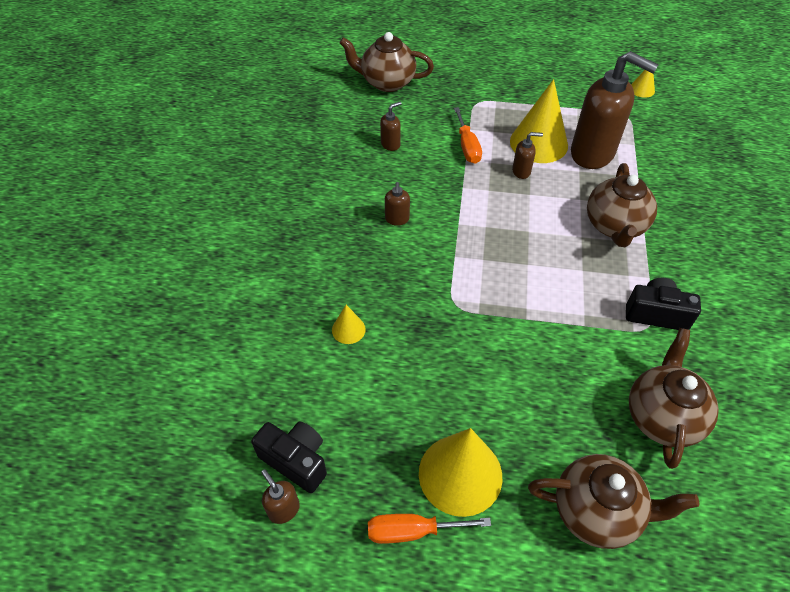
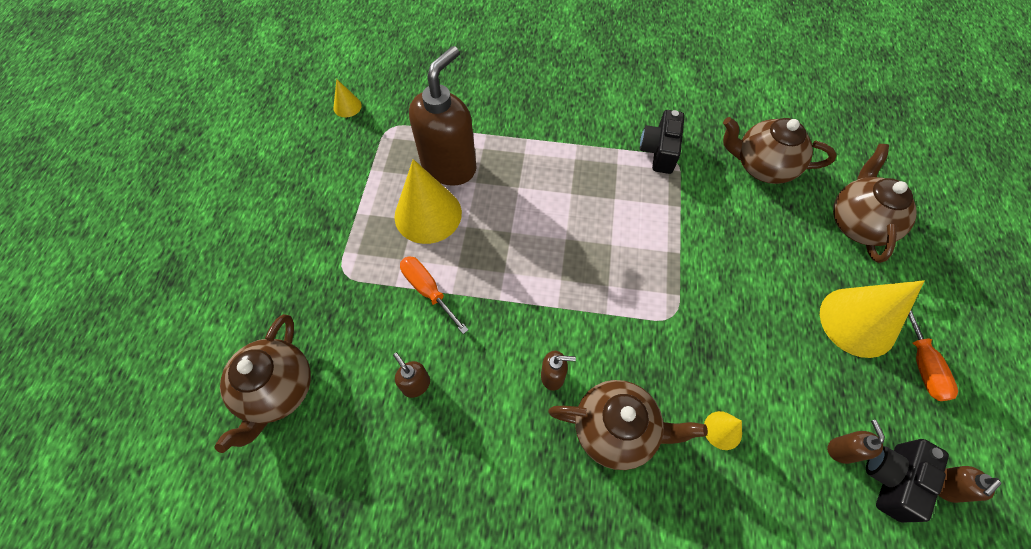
camera: 90 degrees left, 10 degrees up
(467, 146) = (428, 290): orange screwdriver -> orange screwdriver turned 120 degrees counterclockwise
(521, 171) = (474, 236): brown soap dispenser -> brown soap dispenser (841, 450)
(614, 226) = (555, 164): brown teapot -> brown teapot (616, 430)

